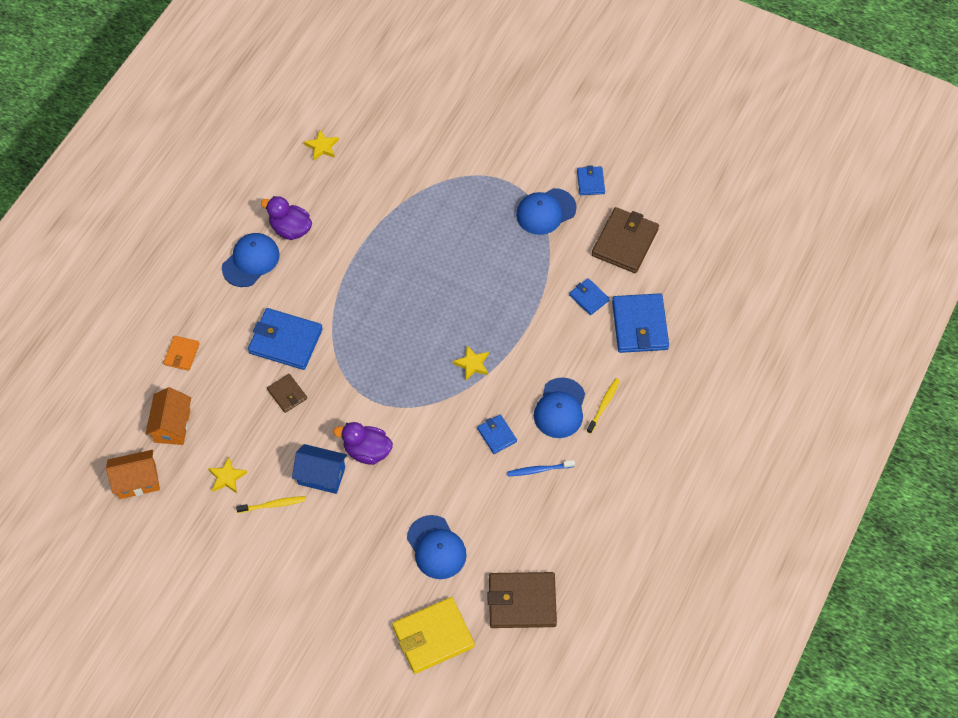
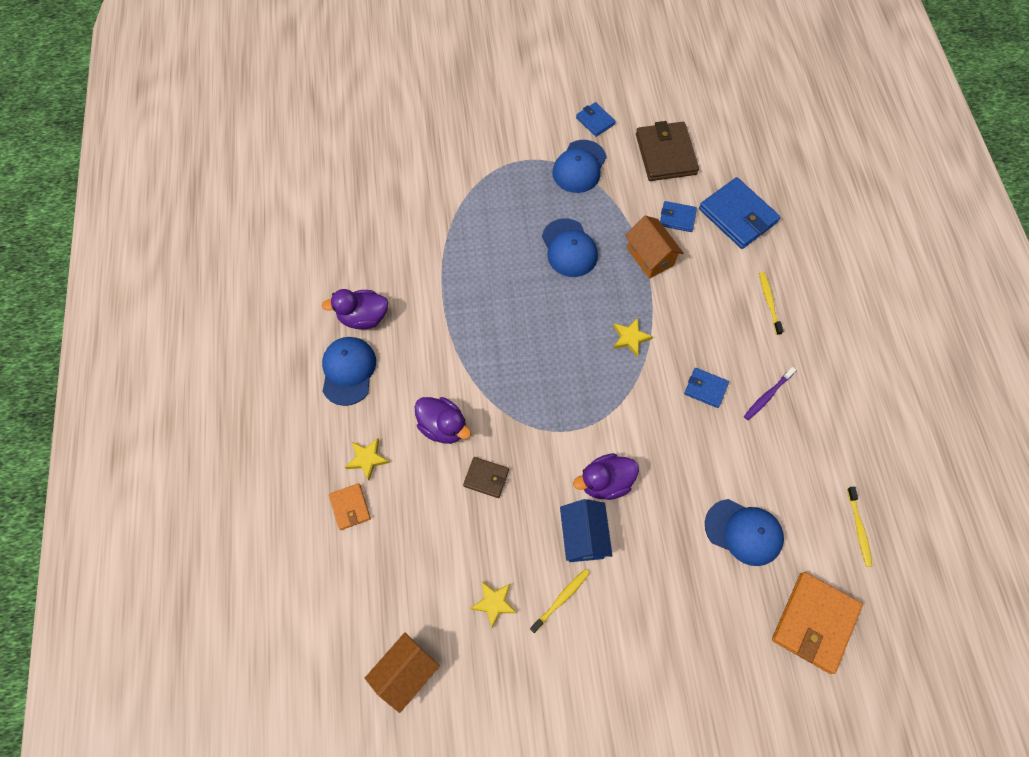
camera: 35 degrees left, 5 degrees up
(172, 425) = (397, 588): orange house -> orange house (650, 257)
(285, 341) = (443, 427): blue wallet -> purple duck
(321, 476) = (583, 536): blue house -> blue house turned 75 degrees counterclockwise
(322, 147) = (333, 225): yellow star -> yellow star (367, 459)
(433, 636) = (814, 622): yellow wallet -> orange wallet
(522, 601) = (859, 529): brown wallet -> yellow toothbrush
(538, 470) = (767, 396): blue toothbrush -> purple toothbrush
(560, 408) = (737, 329): blue cap -> blue cap (569, 248)

